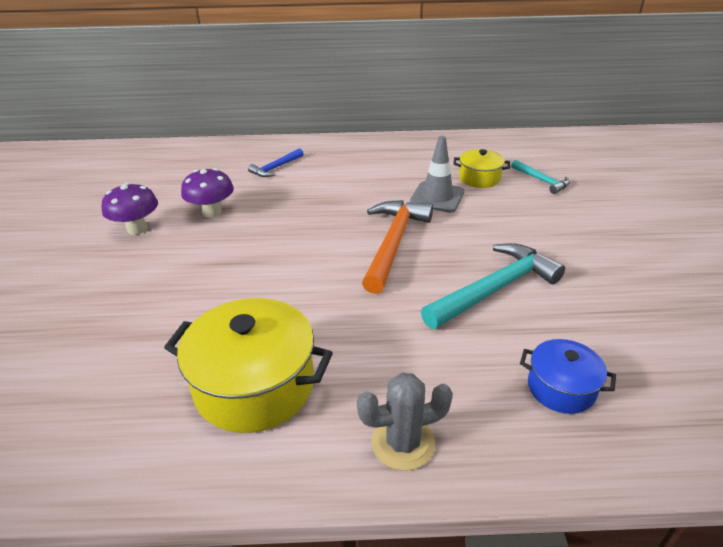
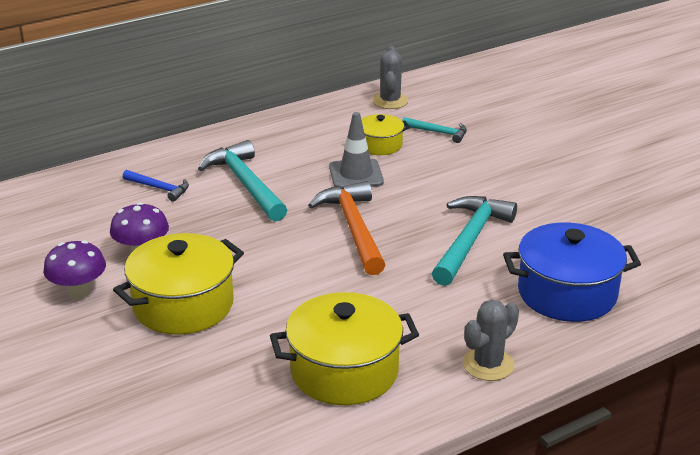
camera: 30 degrees left, 5 degrees down
(193, 266) = (183, 305): none -> yellow pot
(275, 168) = (159, 188): blue hammer -> blue hammer turned 75 degrees counterclockwise
(341, 181) = (245, 184): none -> turquoise hammer
(518, 146) = (390, 101): none -> grey cactus
(561, 388) = (567, 293): blue pot -> blue pot, size x1.82

